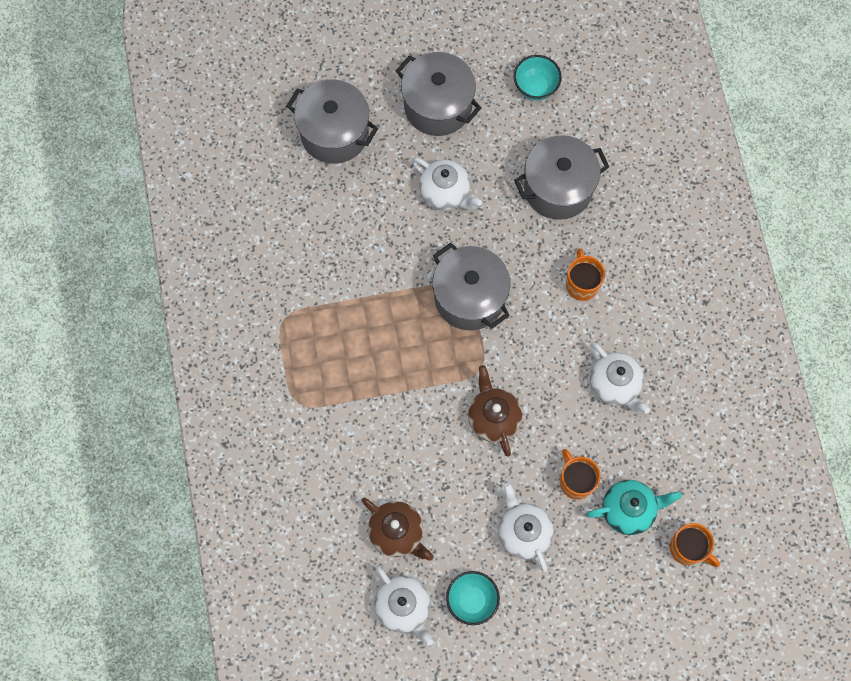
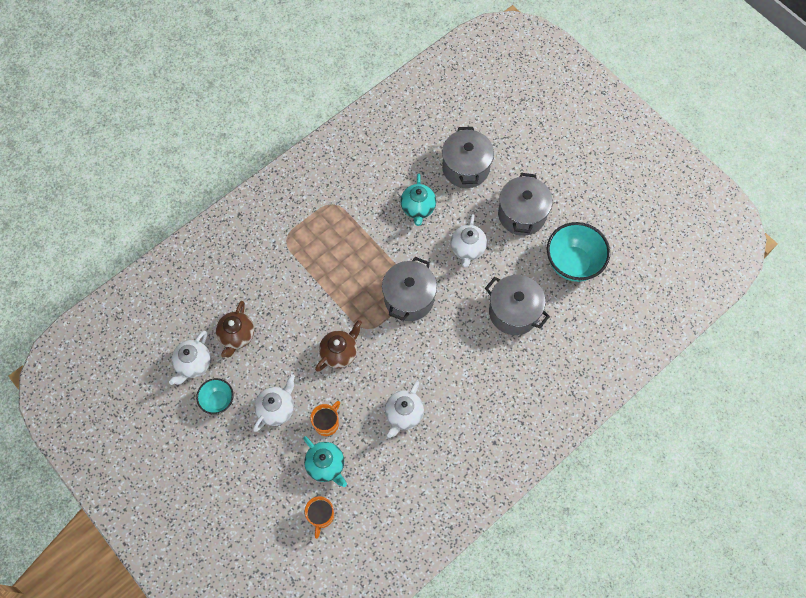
camera: 60 degrees right, 5 degrees down
(355, 220) = (418, 208): none -> turquoise teapot
(535, 87) = (572, 263): turquoise bowl -> turquoise bowl, size x1.79
(581, 284) = (459, 359): orange mug -> none

